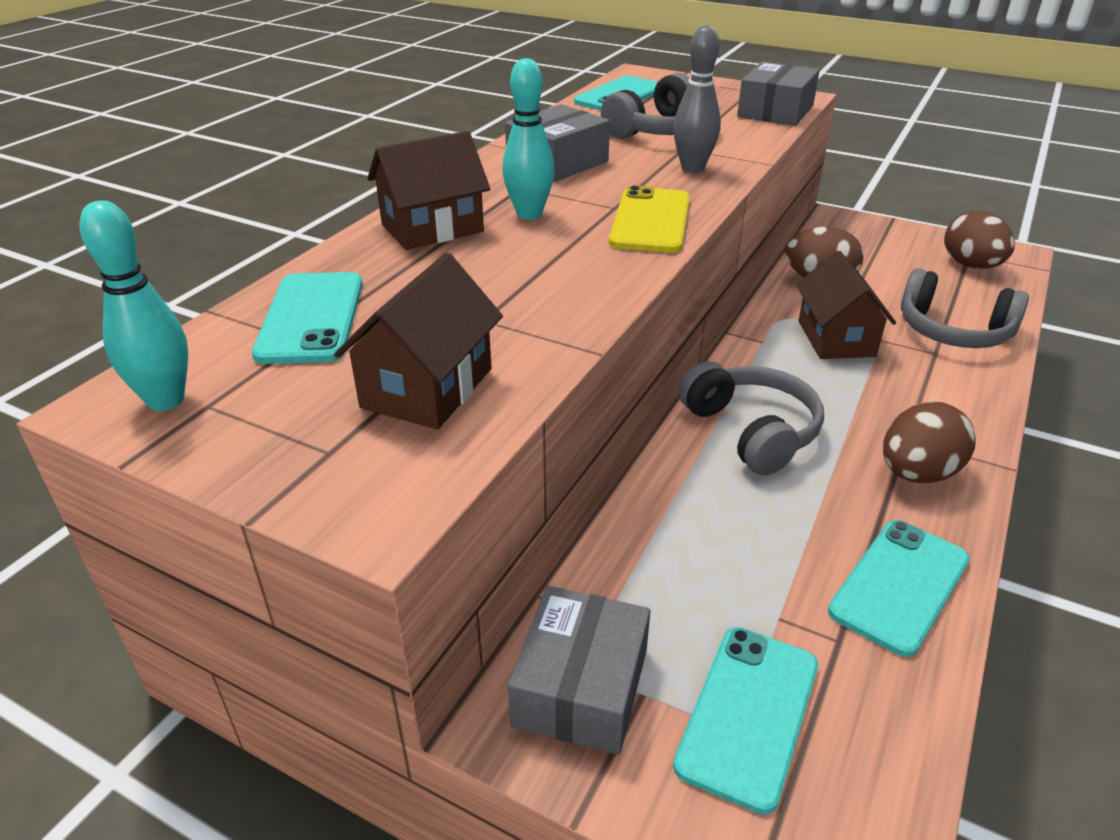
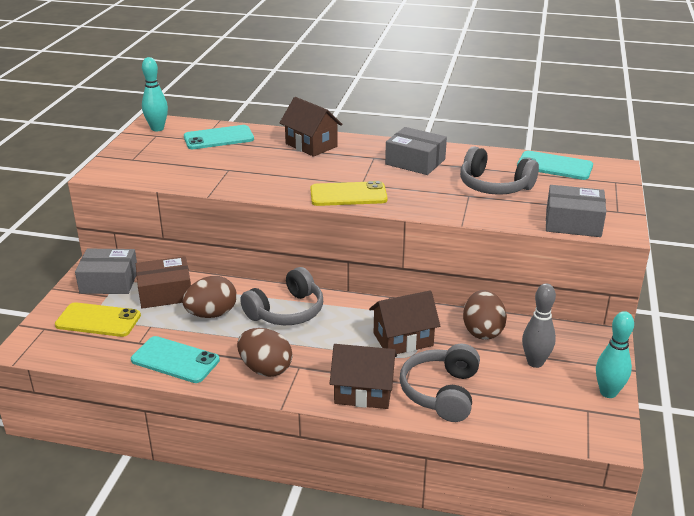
camera: 75 degrees right, 5 degrees down
(427, 388) = (173, 167): brown house -> brown house (363, 392)
(529, 214) = (339, 164): turquoise bowling pin -> turquoise bowling pin (608, 392)
(655, 584) = (165, 293): none -> brown box
(692, 168) = (434, 200): grey bowling pin -> grey bowling pin (535, 362)
(748, 714) = (98, 320): turquoise phone -> yellow phone
(971, 265) = (563, 409): brown egg -> brown egg (212, 314)

